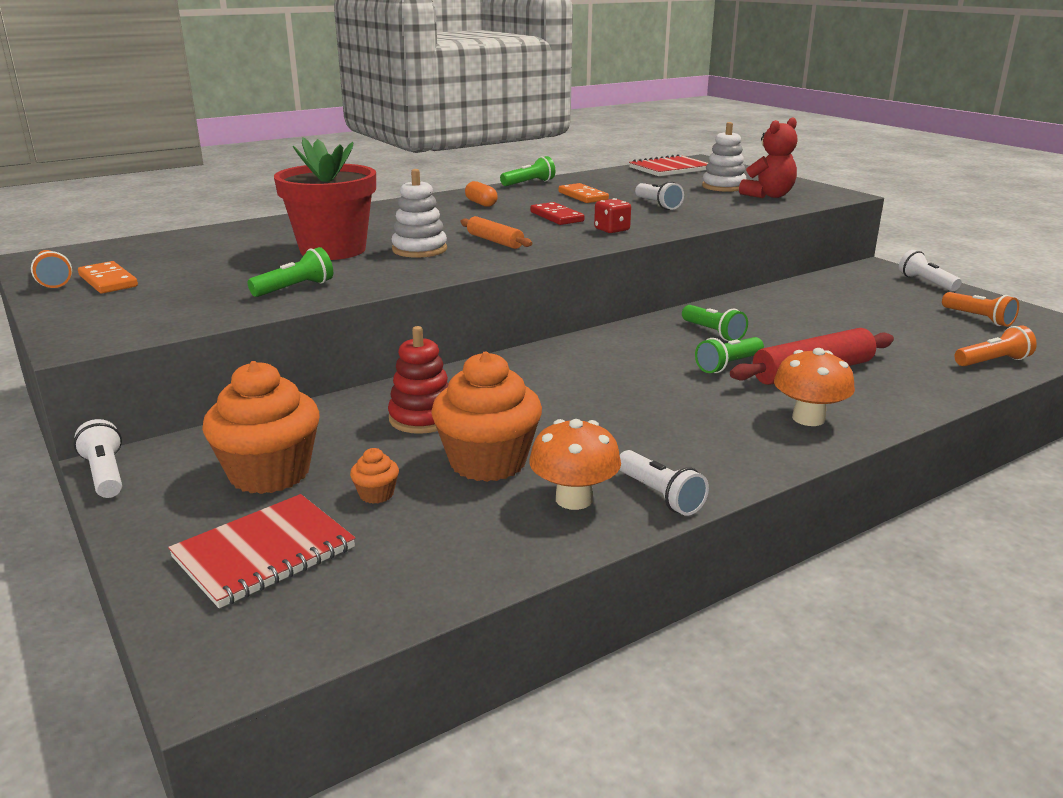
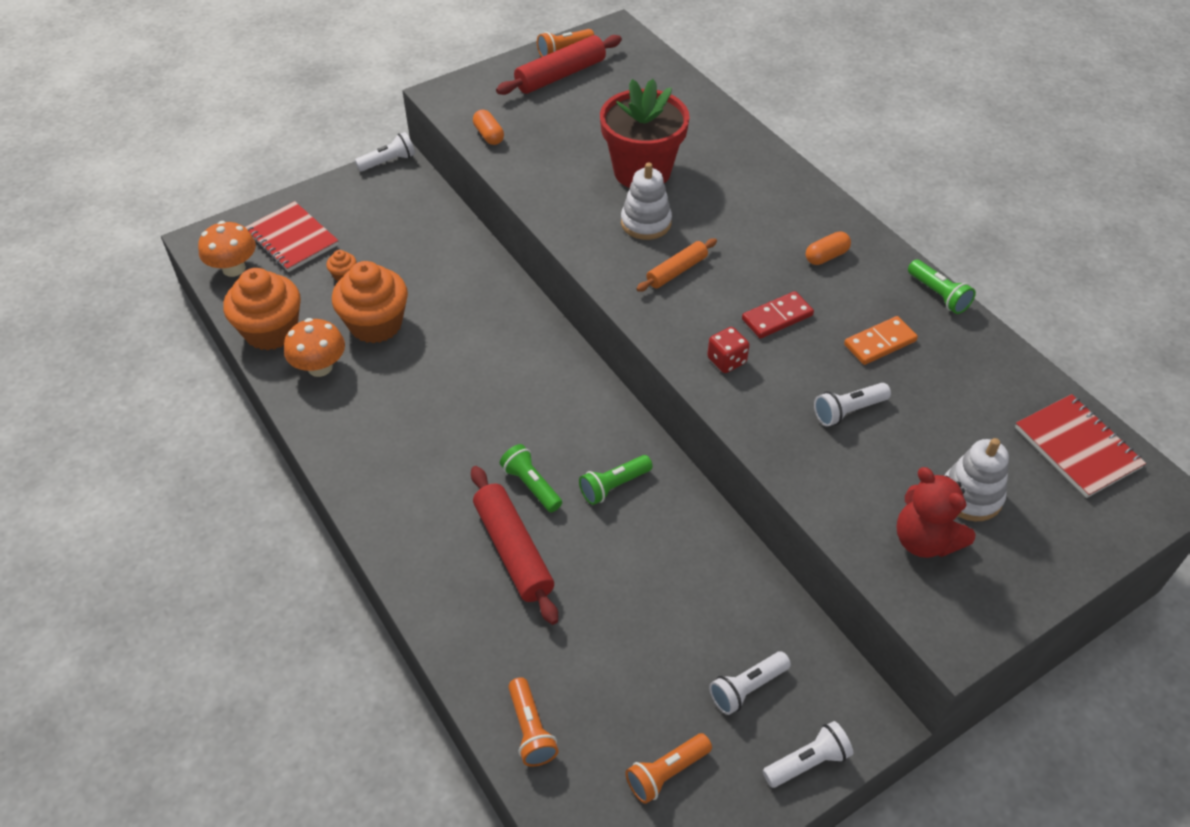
camera: 90 degrees right, 25 degrees up
(108, 281) = (560, 75): orange domino -> red rolling pin
(211, 313) = (489, 135): none -> orange capsule
(269, 473) = (378, 226): orange cupcake -> orange cupcake (271, 331)
(295, 288) = (539, 165): green flashlight -> none
(422, 418) = (445, 287): red stacking toy -> none
(660, 495) = (315, 412): white flashlight -> white flashlight (747, 688)
(808, 418) = (417, 524): orange mushroom -> orange mushroom (234, 268)

